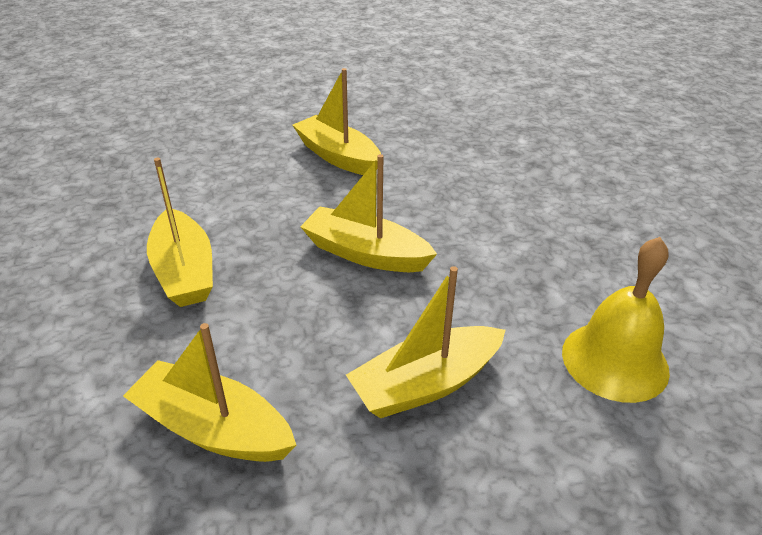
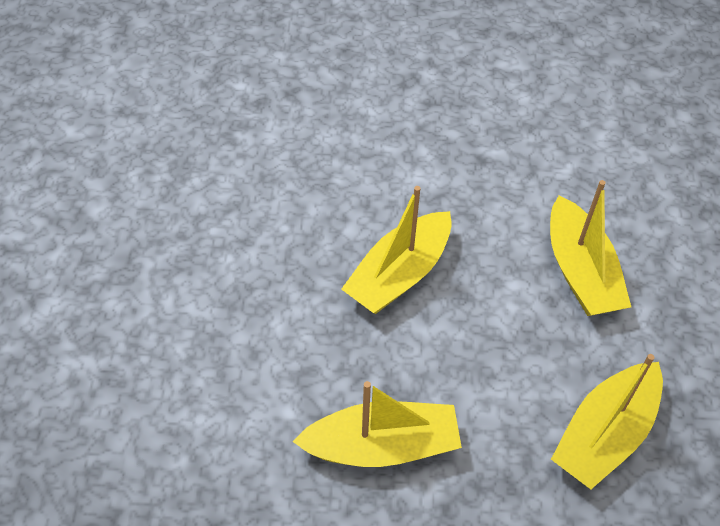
camera: 75 degrees left, 15 degrees up
(338, 156) = (201, 259): yellow boat -> none
(614, 361) = (576, 146): yellow bell -> none

